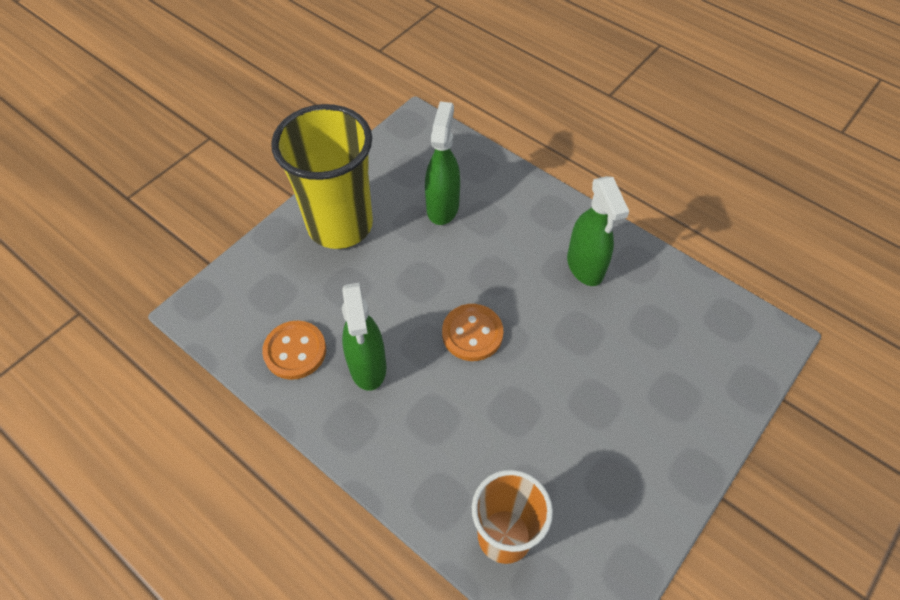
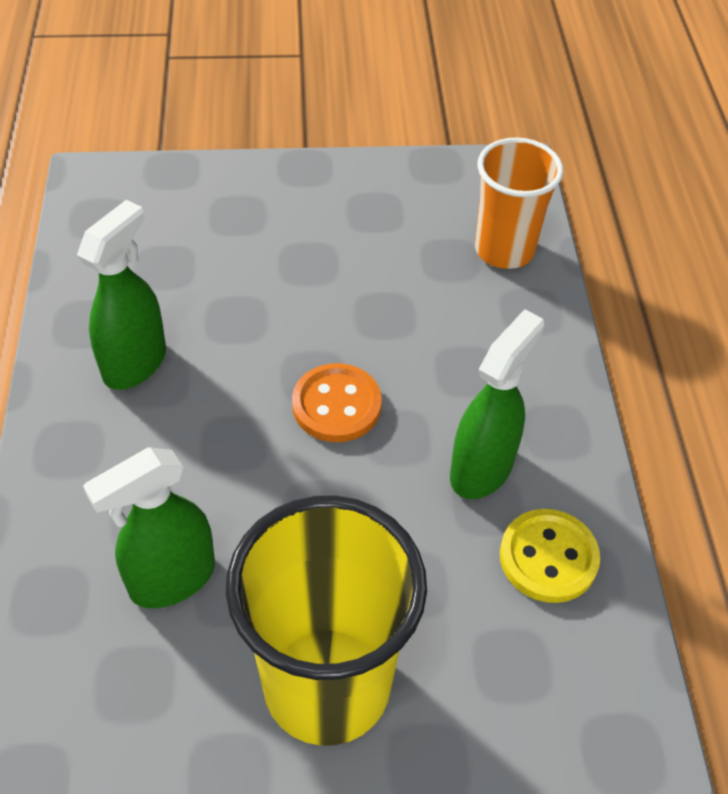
camera: 135 degrees left, 5 degrees down
(295, 351) = (548, 557): orange button -> yellow button

